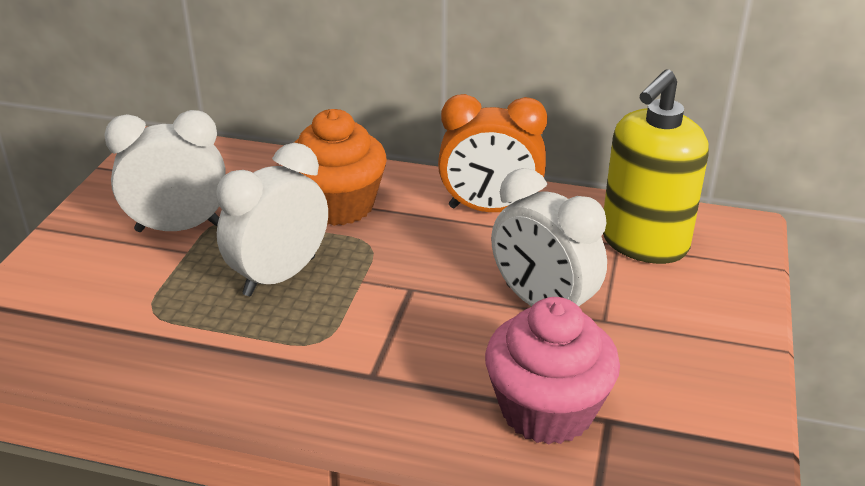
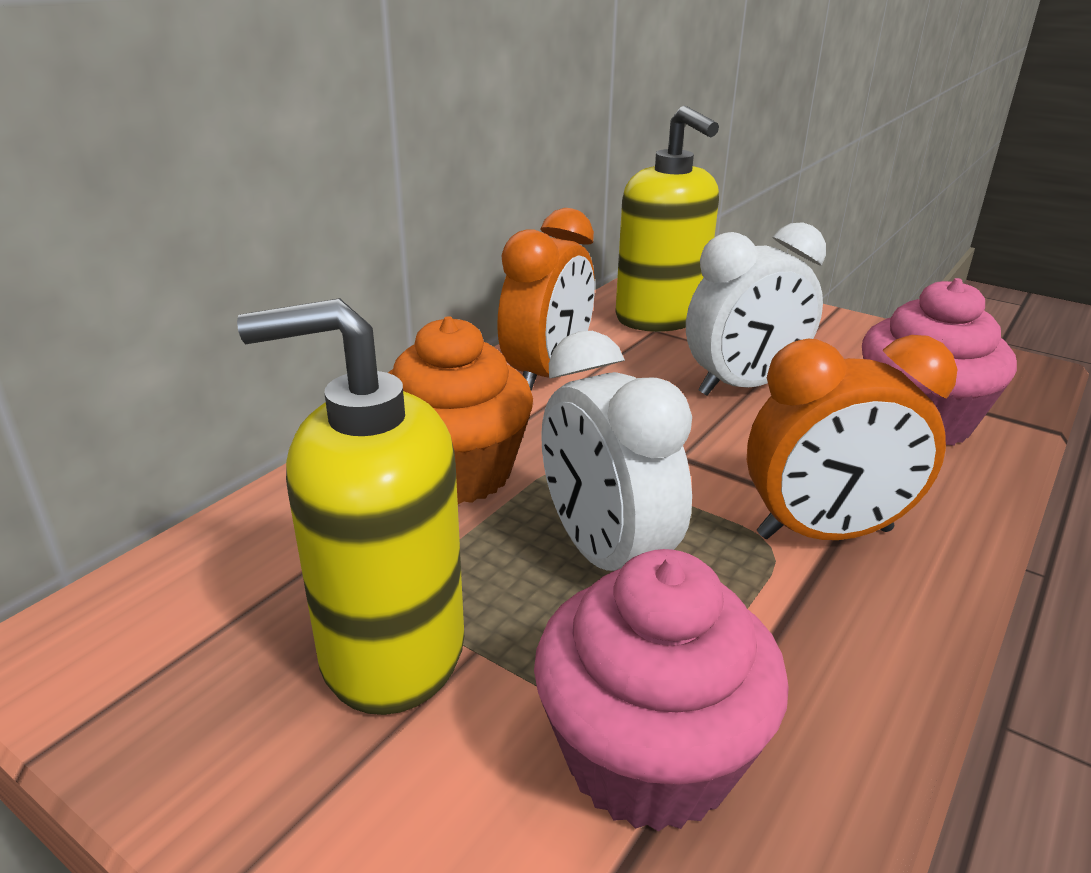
camera: 70 degrees left, 5 degrees down
(129, 317) = (649, 756): none -> pink cupcake
(178, 227) = (391, 650): white clock -> yellow soap dispenser
(343, 363) = (824, 533): none -> orange clock

